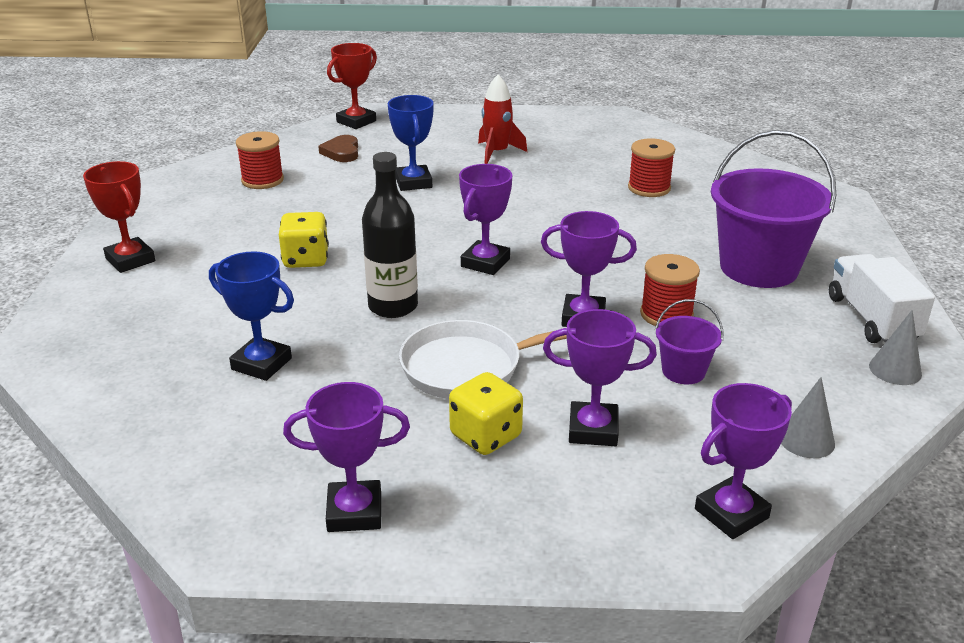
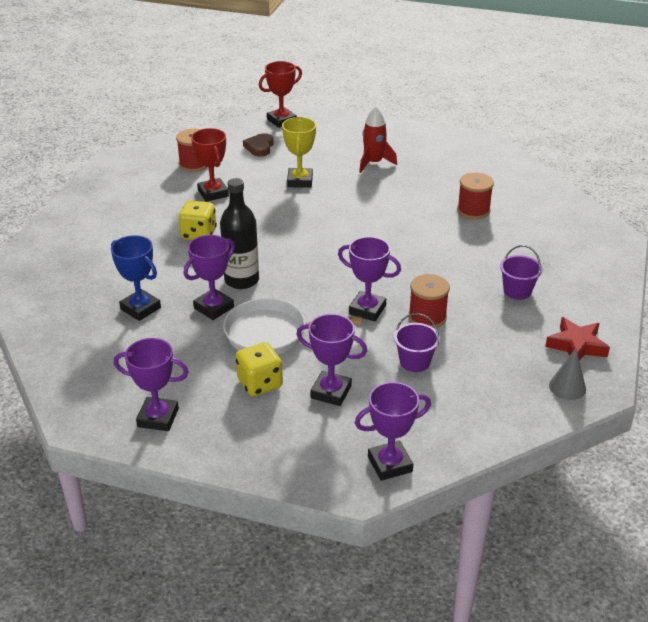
camera: 15 degrees right, 5 degrees up
(130, 260) = (85, 217): red trophy -> red trophy (213, 193)
(413, 182) = (300, 181): blue trophy -> yellow trophy
(485, 263) = (320, 256): purple trophy -> purple trophy (214, 308)
(758, 268) = (517, 291): purple bucket -> purple bucket, size x0.48
(806, 440) = (470, 425): grey cone -> none
(872, 319) = (576, 346): white truck -> red star

